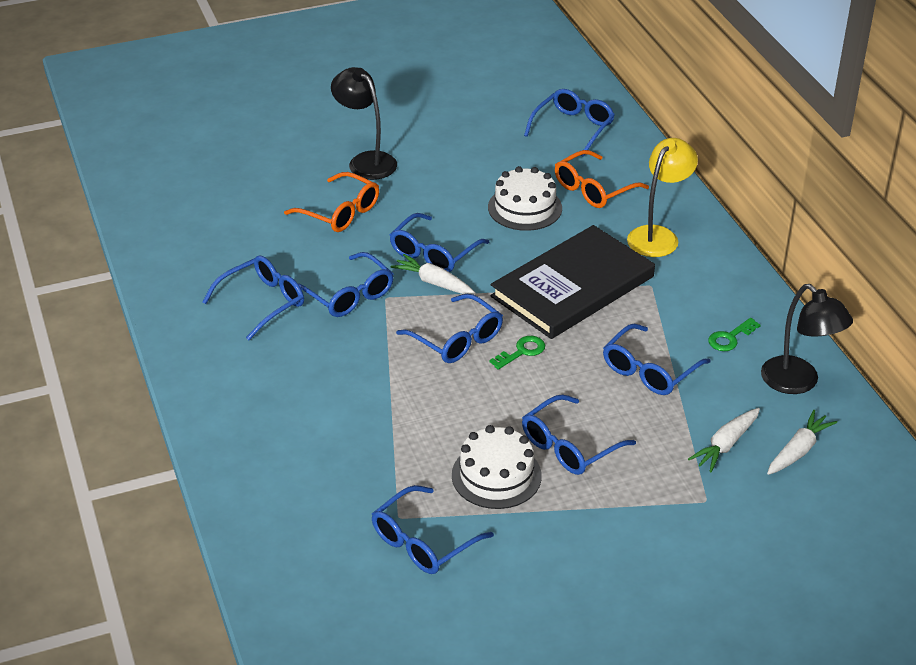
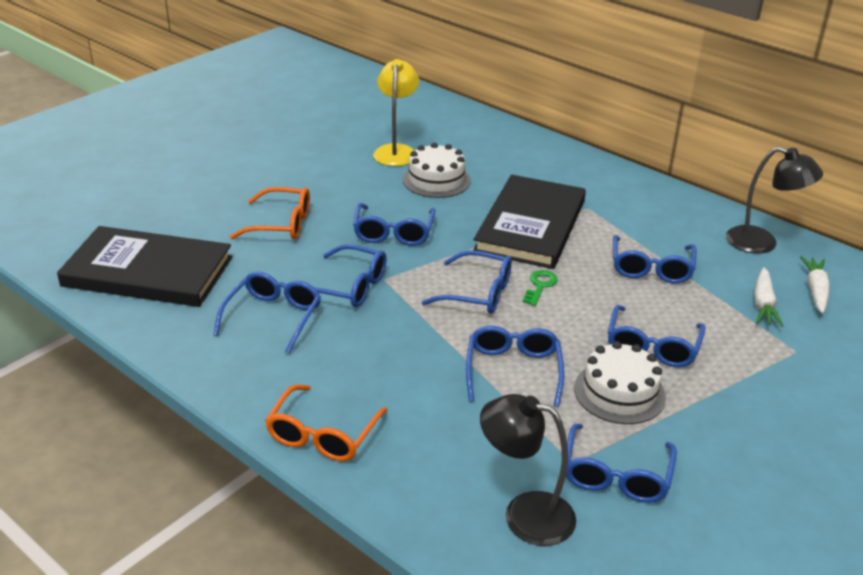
camera: 30 degrees left, 5 degrees down
(194, 225) = (148, 272): none -> black book
(366, 161) = (269, 180): black lamp -> black lamp (524, 514)
(434, 283) = (415, 255): white carrot -> none
(573, 128) = (419, 117): blue glasses -> blue glasses (513, 371)
(593, 189) = (477, 154): orange glasses -> orange glasses (323, 434)
(658, 236) = (557, 172): yellow lamp -> yellow lamp (396, 151)
(730, 338) = (683, 227): green key -> none

